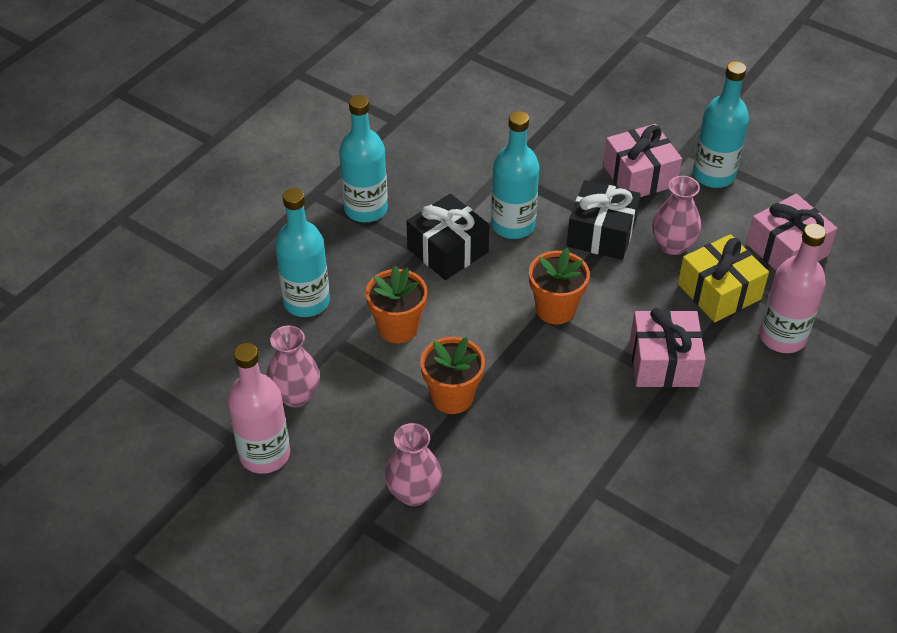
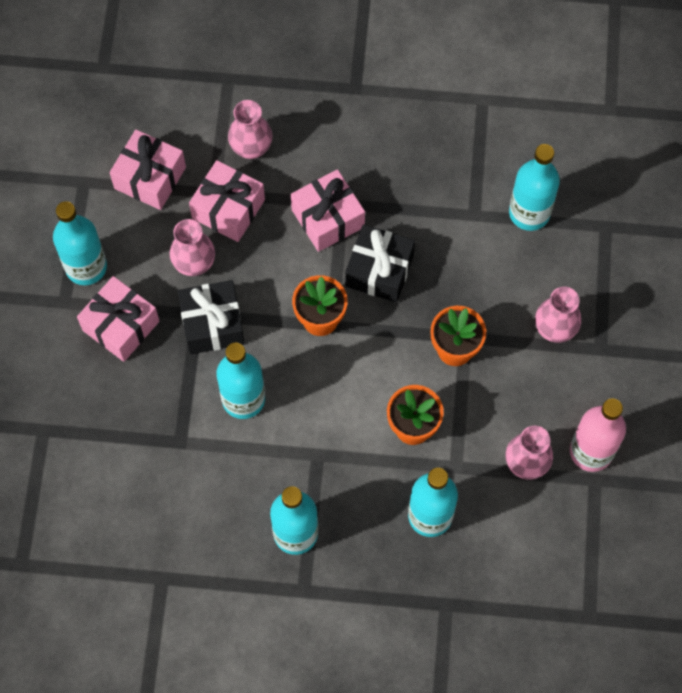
camera: 120 degrees left, 20 degrees up
(447, 250) = (304, 436): black gift -> black gift (379, 271)
(565, 542) = (529, 213): none -> turquoise bottle
(719, 291) = (228, 209): yellow gift -> pink gift
(782, 337) = (251, 148): pink bottle -> pink vase

